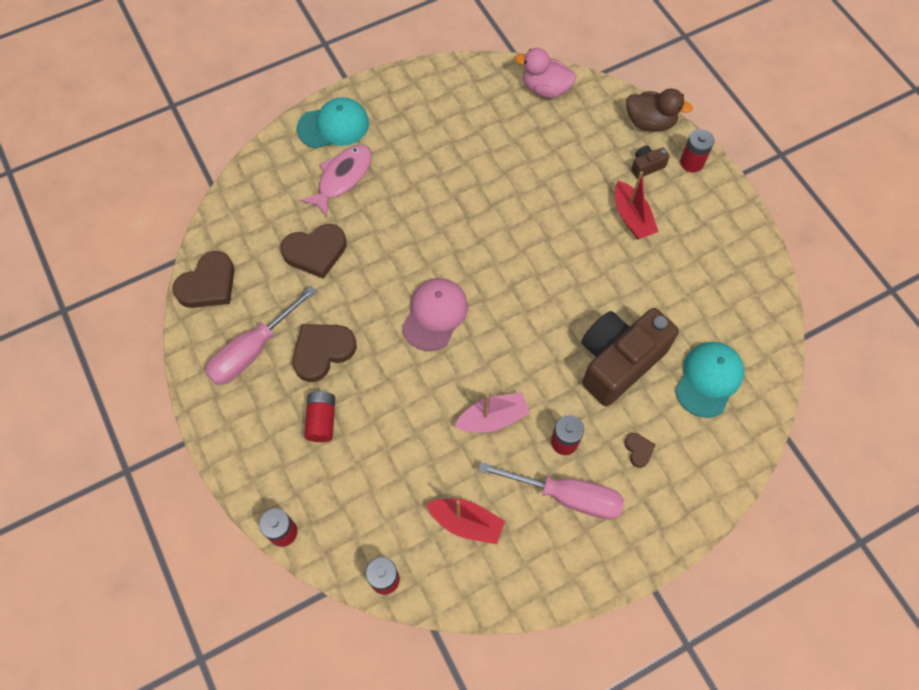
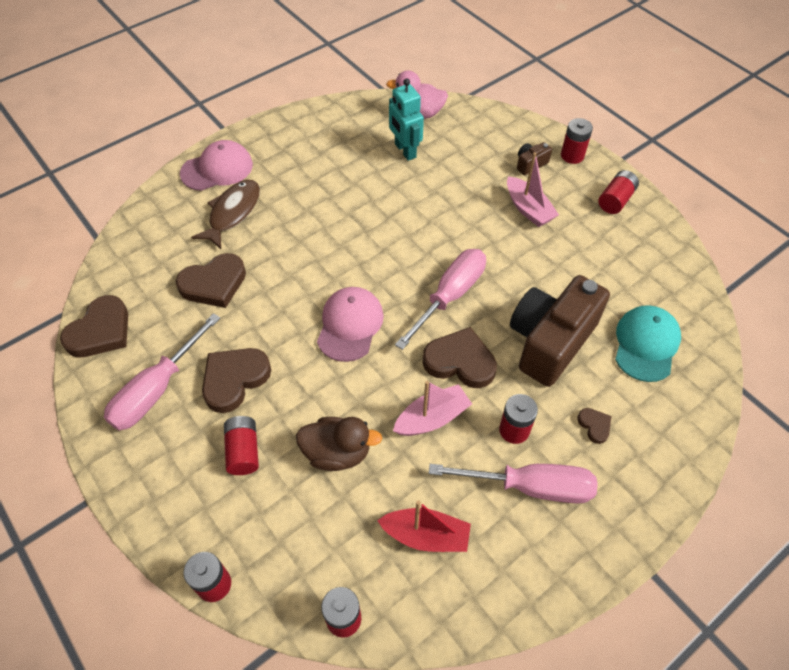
camera: 10 degrees left, 10 degrees down
(333, 126) = (217, 169): turquoise cap -> pink cap
(342, 178) = (232, 213): pink fish -> brown fish
(522, 132) = (405, 151): none -> turquoise robot
(529, 368) = (460, 361): none -> brown heart
(534, 300) = (450, 296): none -> pink screwdriver
(632, 217) = (528, 209): red boat -> pink boat
(650, 122) = (524, 128): brown duck -> brown duck (337, 453)
(722, 221) = (615, 200): none -> red battery

